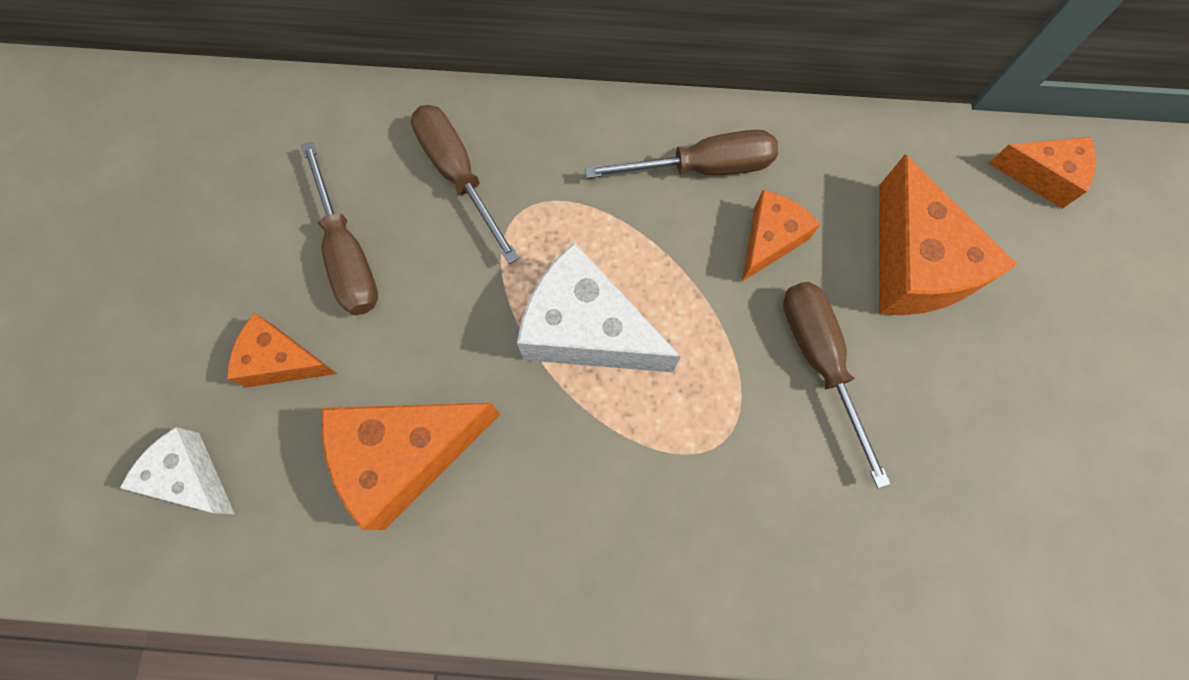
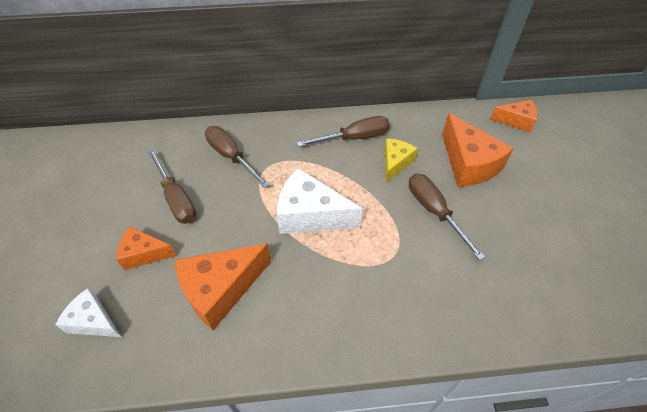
camera: 10 degrees left, 20 degrees down
(770, 240) = (395, 163): orange cheese -> yellow cheese

